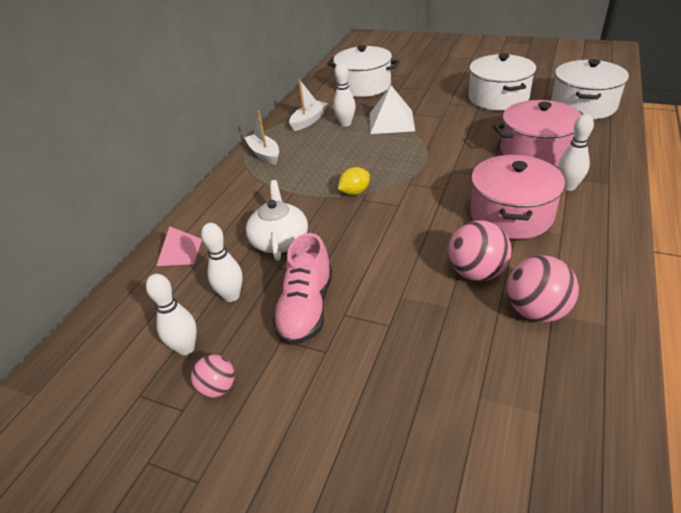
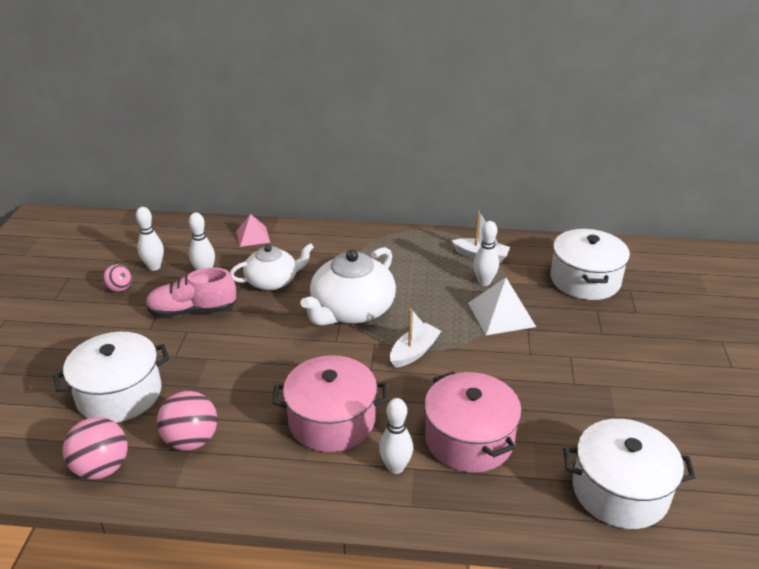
camera: 70 degrees right, 5 degrees down
(264, 154) = (405, 243): white boat -> white boat (414, 352)
(354, 192) = (351, 310): yellow lemon -> white teapot
(476, 272) = (239, 400): pink ball -> pink ball (102, 468)
(498, 98) = (605, 400): white pot -> white pot (119, 394)

